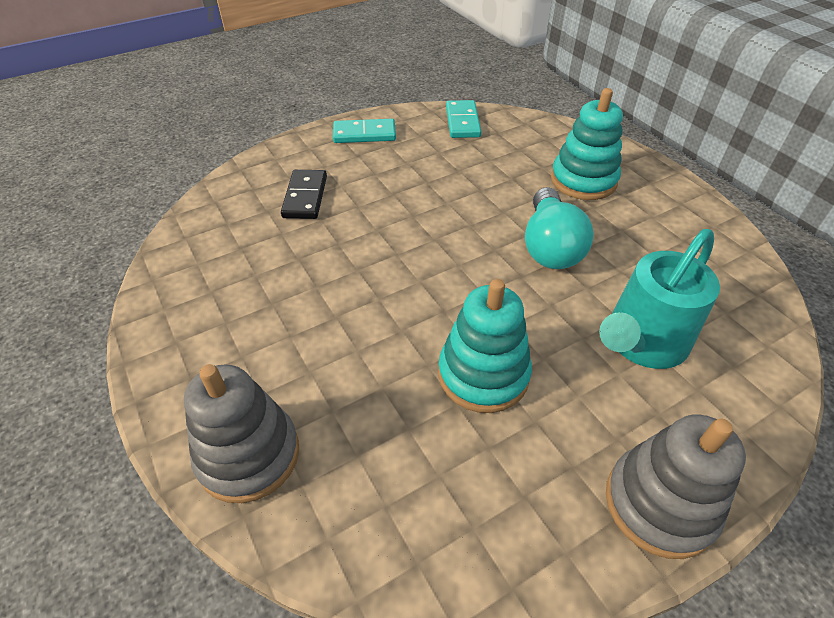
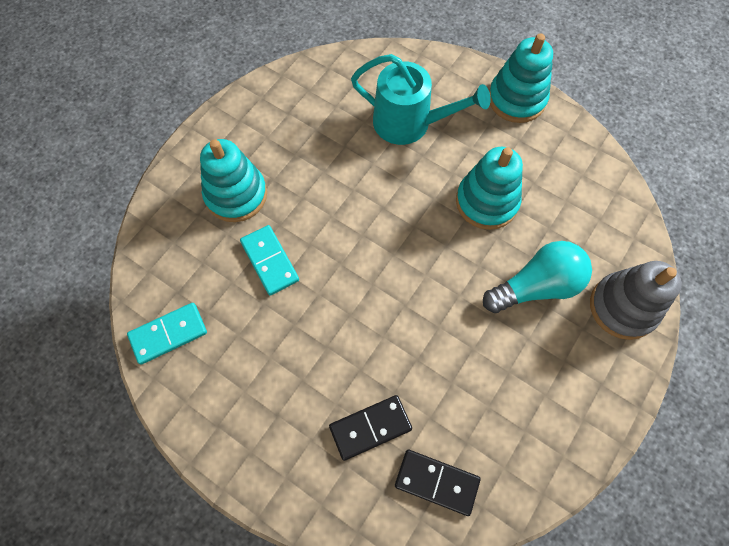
camera: 115 degrees left, 20 degrees up
(229, 218) = (436, 482): none -> black domino
(364, 134) = (234, 429): turquoise domino -> turquoise domino (270, 261)
(550, 246) = (339, 197): turquoise light bulb -> turquoise light bulb (536, 286)
(659, 504) = (516, 99): grey stacking toy -> turquoise stacking toy

